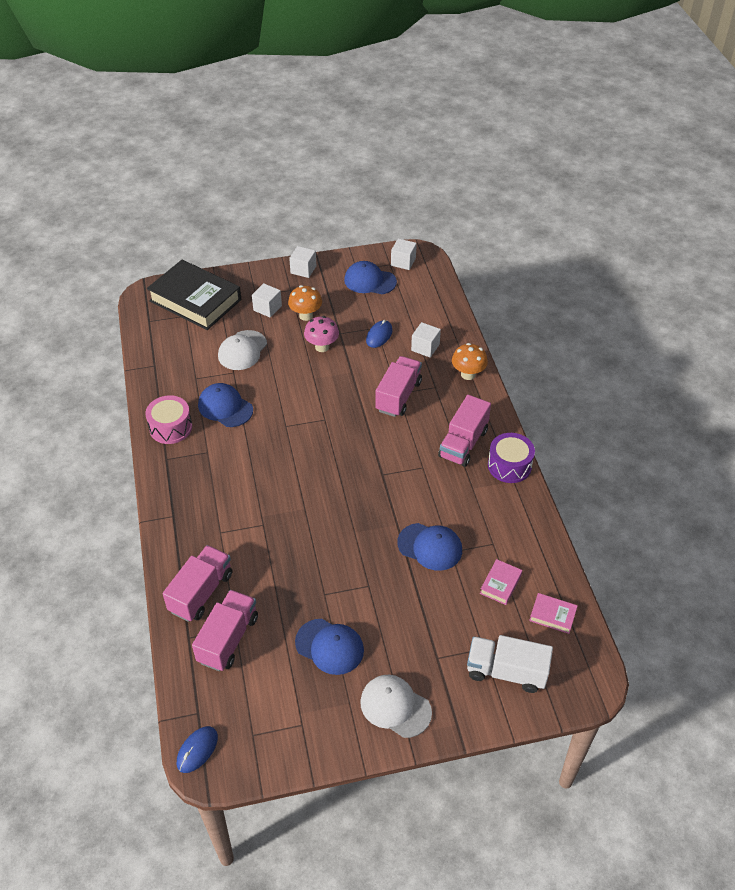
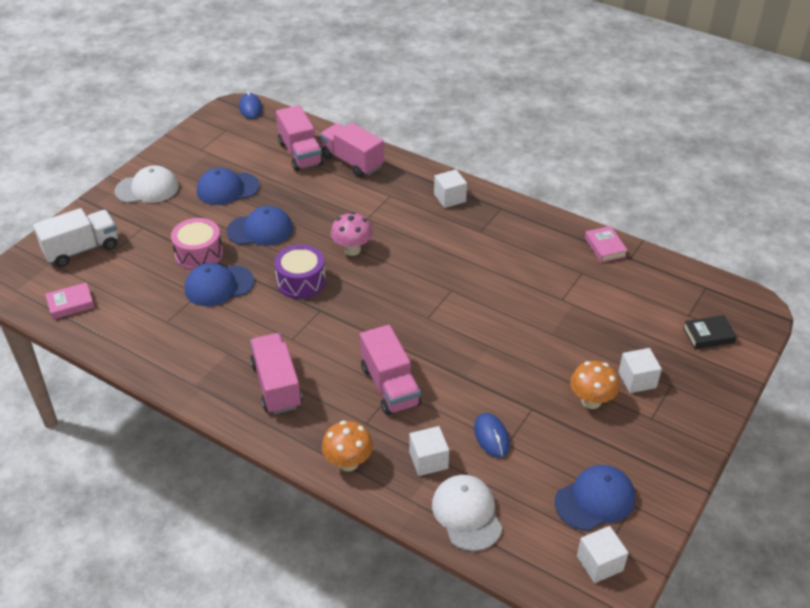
camera: 135 degrees right, 5 degrees down
(170, 427) = (534, 227): pink drum -> pink drum (199, 254)
(195, 300) = (708, 335): black book -> black book, size x0.42
(201, 592) = (352, 161): pink truck -> pink truck turned 150 degrees clockwise
(225, 407) = (520, 269): blue cap -> blue cap (260, 230)
(242, 350) = (587, 322): white cap -> white cap (467, 514)
(303, 269) = (680, 454): white cube -> white cube (449, 198)
(322, 347) = (526, 380): pink mushroom -> pink mushroom (352, 250)
(500, 584) = (133, 298): pink book -> pink book (605, 247)
(509, 465) = (211, 396): purple drum -> purple drum (301, 281)

